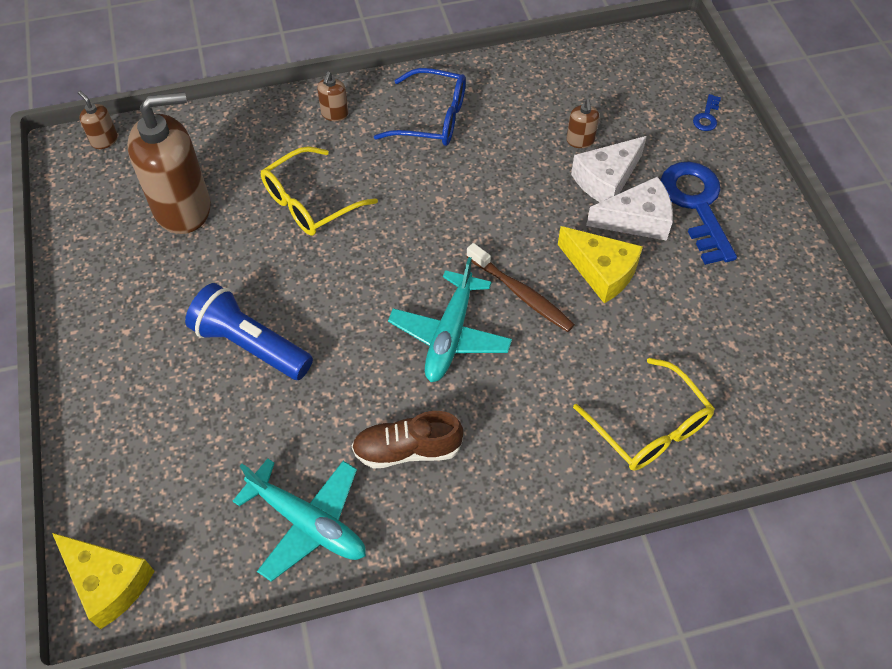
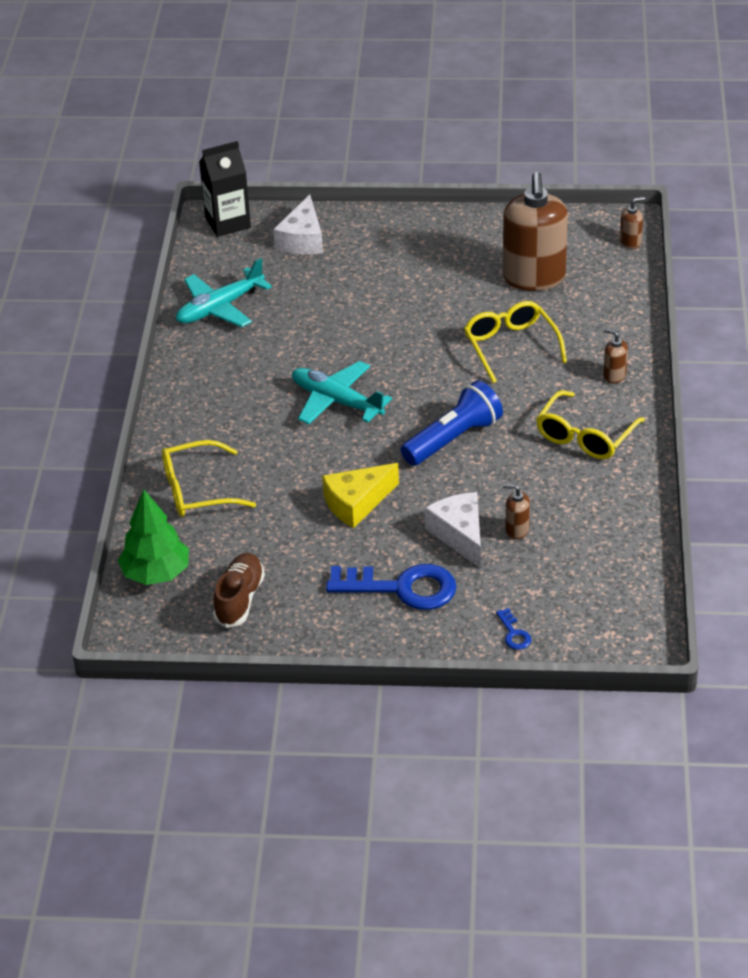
camera: 110 degrees right, 15 degrees down
(108, 582) = (228, 223): yellow cheese -> black carton
(250, 345) = (379, 298): blue flashlight -> blue flashlight (453, 439)
(407, 449) = (249, 361): brown shoe -> brown shoe (239, 599)
(432, 118) = (585, 436): blue glasses -> yellow glasses
(521, 294) = (357, 449): brown toothbrush -> none
(637, 220) = (403, 542): white cheese -> white cheese (302, 239)
(706, 116) = (513, 633): blue key -> blue key turned 150 degrees counterclockwise
(791, 422) = (156, 573): none -> green tree

